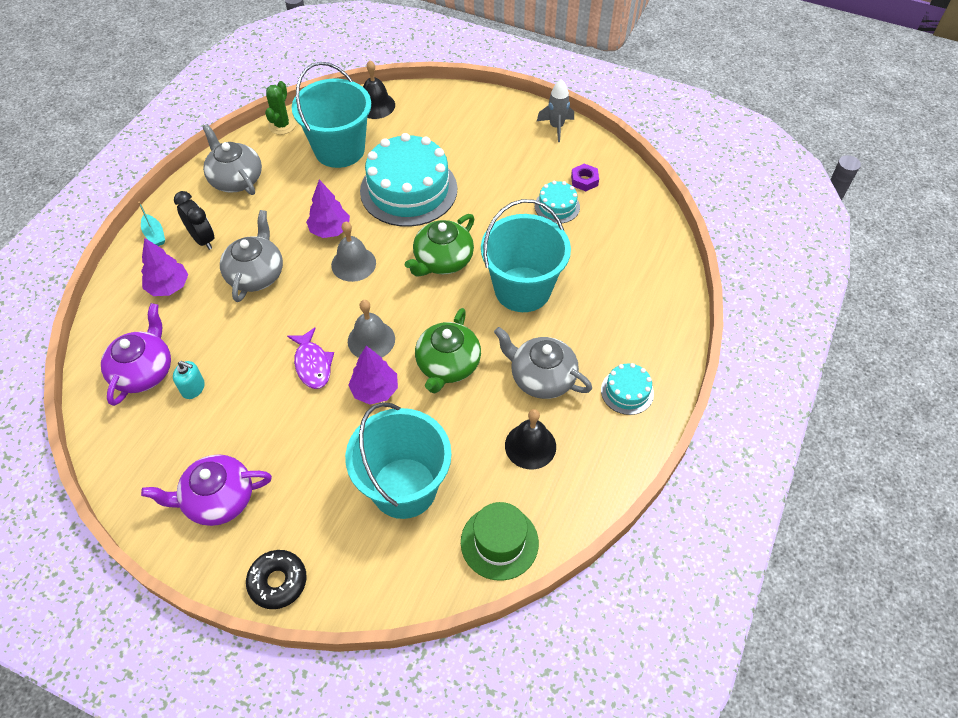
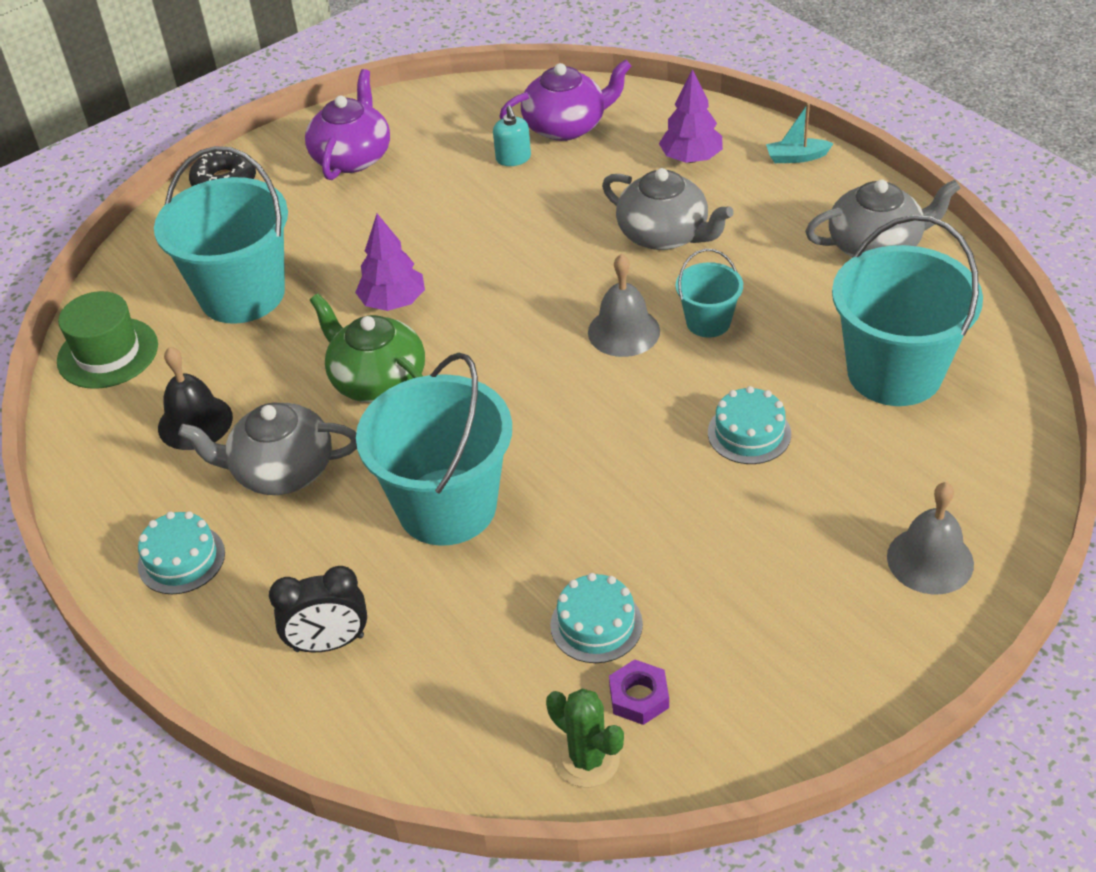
camera: 120 degrees right, 10 degrees down
(144, 371) = (566, 126): purple teapot -> purple teapot turned 60 degrees counterclockwise
(193, 388) = (513, 158): turquoise soap dispenser -> turquoise soap dispenser turned 60 degrees counterclockwise
(202, 239) = (763, 197): black clock -> black clock (329, 643)
(282, 125) = (991, 317): green cactus -> green cactus (587, 759)
(312, 364) = (475, 257): purple fish -> none
(330, 230) = (708, 322): purple tree -> turquoise bucket
(371, 340) = (474, 317): grey bell -> grey bell (930, 560)
(375, 105) = (1002, 448): black bell -> none
(408, 190) = (749, 433): turquoise cake -> turquoise cake, size x0.46
(442, 260) = (567, 430): green teapot -> none
(541, 377) = (281, 471): grey teapot -> grey teapot turned 150 degrees counterclockwise
(556, 127) = (818, 715): grey rocket -> none

